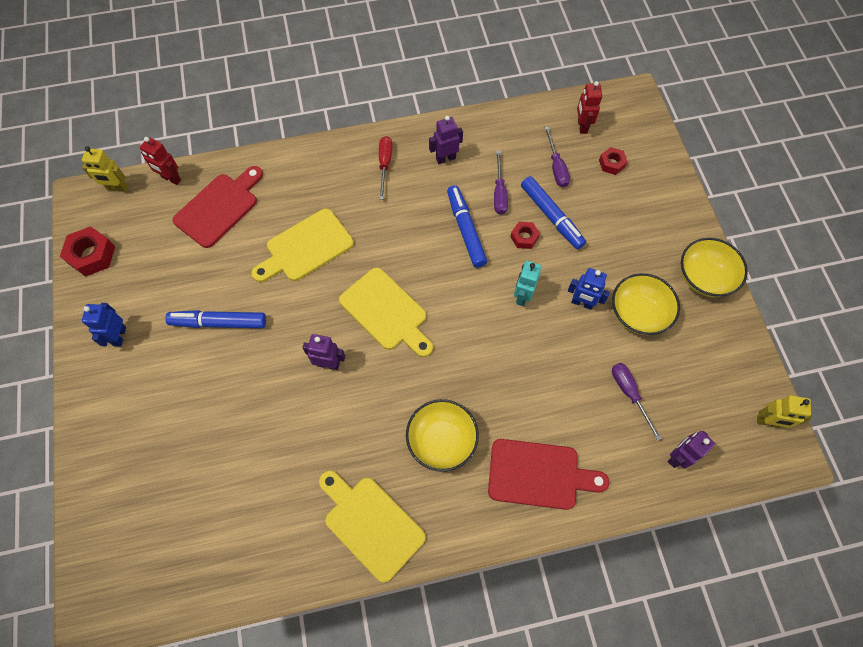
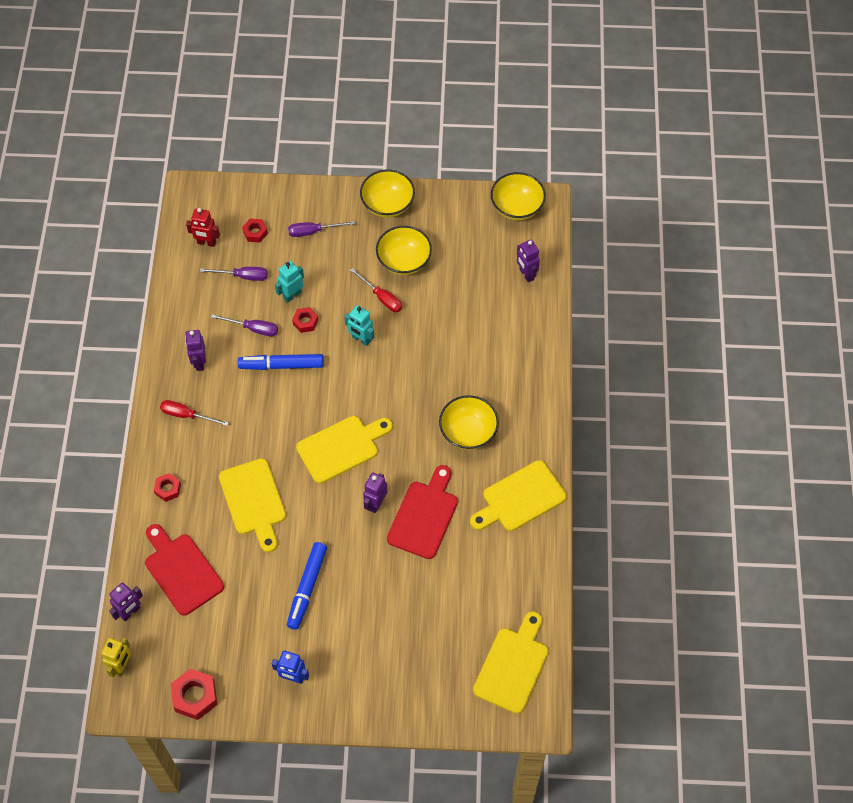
camera: 75 degrees left, 5 degrees down
(155, 567) = (513, 666): none -> yellow cutting board
(171, 179) = (130, 612): red robot -> purple robot
(302, 172) = (168, 489): none -> red nut
(539, 474) = (514, 370): red cutting board -> red cutting board (424, 516)
(551, 216) = (292, 295): blue marker -> turquoise robot
(582, 303) = (381, 297): blue robot -> red screwdriver
(629, 394) = (469, 289): purple screwdriver -> purple screwdriver (313, 231)
(768, 422) = (517, 207): yellow robot -> yellow bowl

